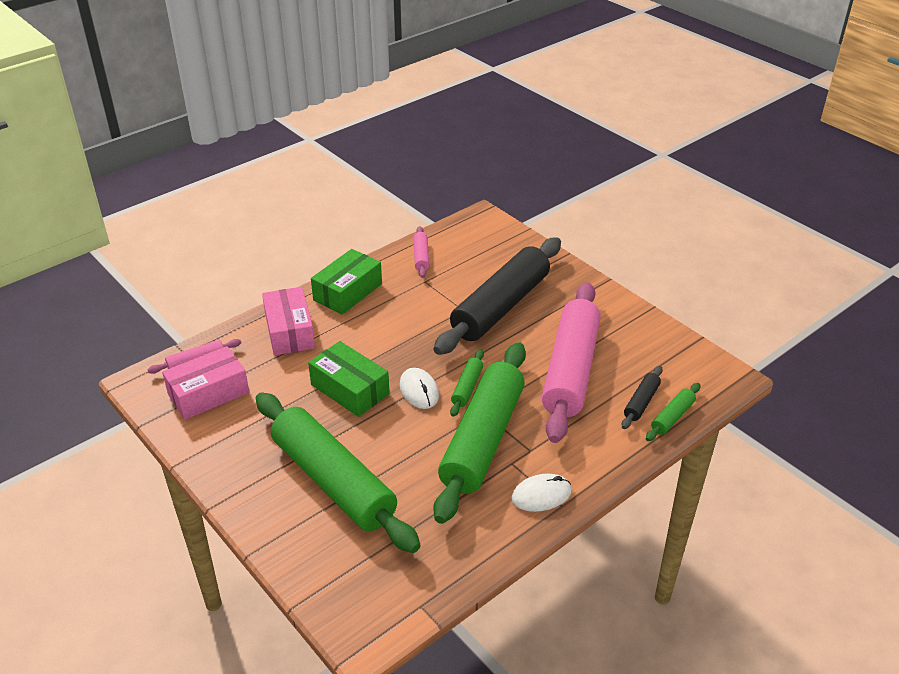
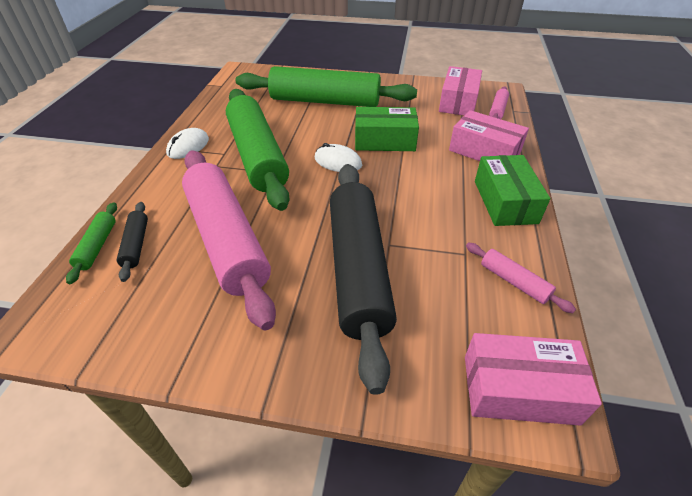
camera: 140 degrees right, 5 degrees up
(467, 387) = (304, 181): green rolling pin -> none
(485, 229) = (519, 389): none -> pink box

